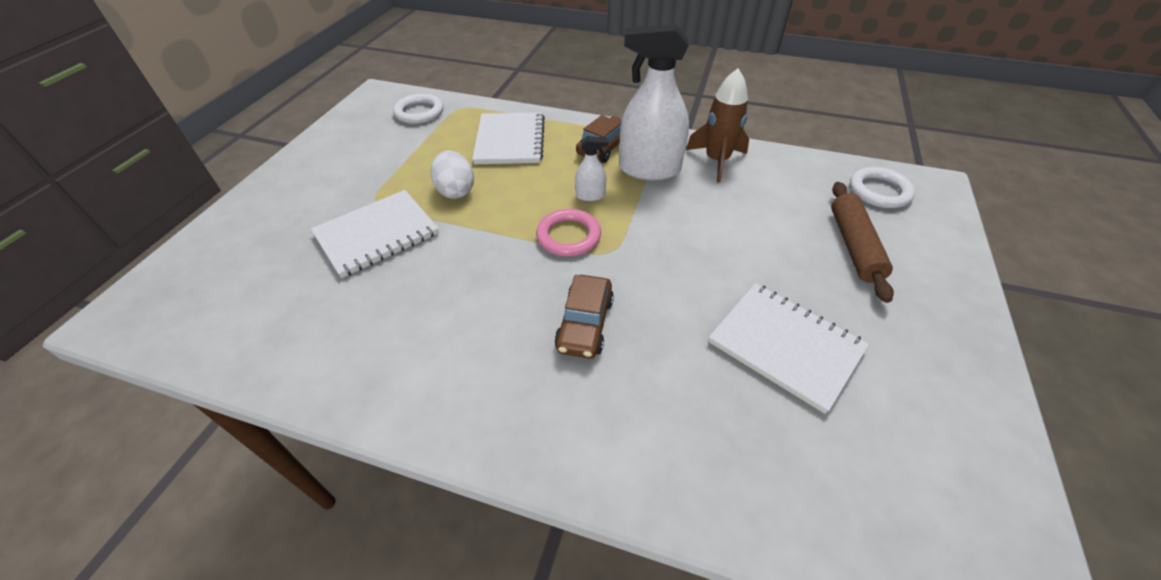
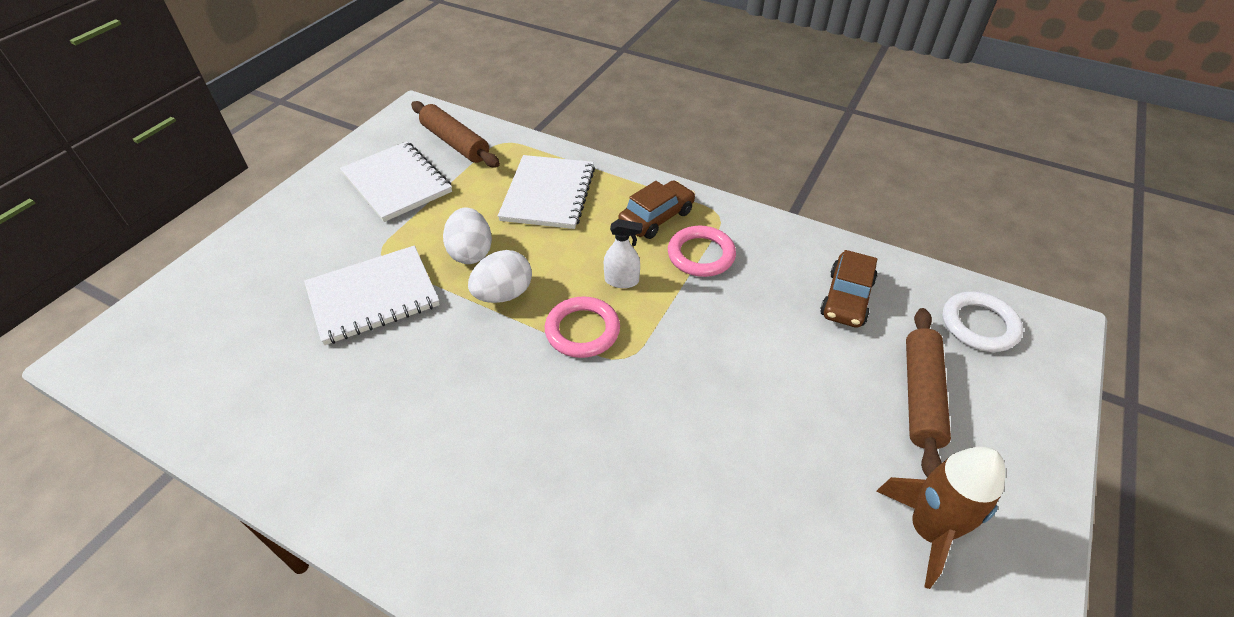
camera: 10 degrees right, 0 degrees up
(419, 112) = (455, 143): white ring -> brown rolling pin
(493, 218) = (503, 294): none -> white egg
(585, 324) = (571, 445): brown car -> brown car (846, 298)
(649, 169) = (701, 255): white spray bottle -> pink ring
(716, 161) = (786, 254): brown rocket -> brown rocket (928, 530)
(785, 346) = (793, 513): white notebook -> white notebook (397, 183)

